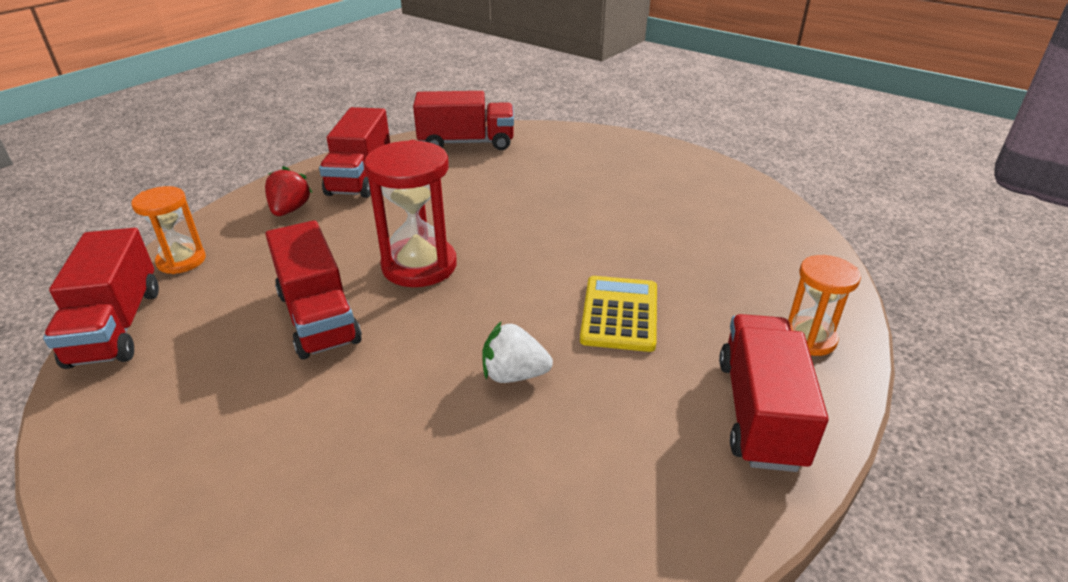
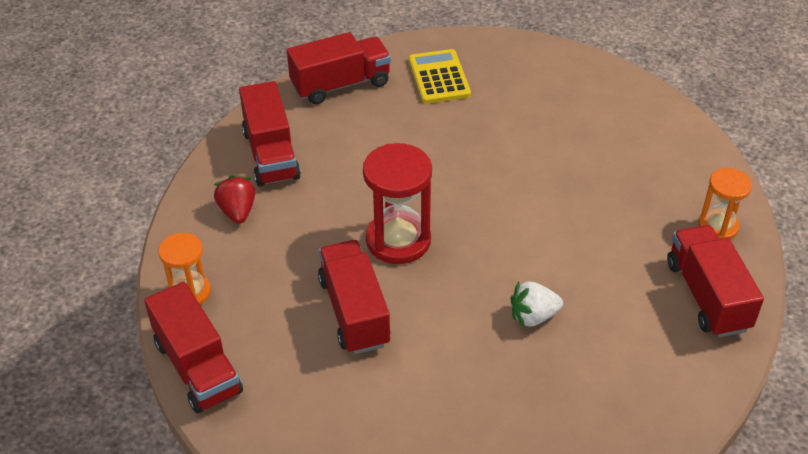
camera: 20 degrees left, 10 degrees up
(318, 317) = (354, 311): red truck -> red truck turned 150 degrees counterclockwise
(619, 314) = (579, 242): yellow calculator -> yellow calculator (439, 77)

